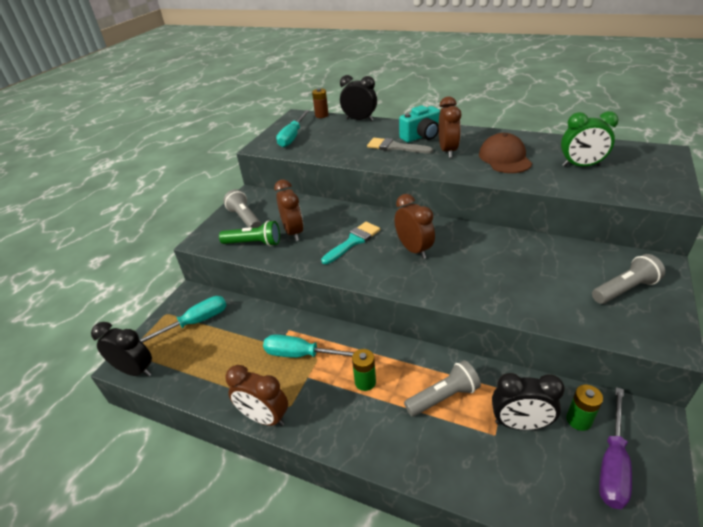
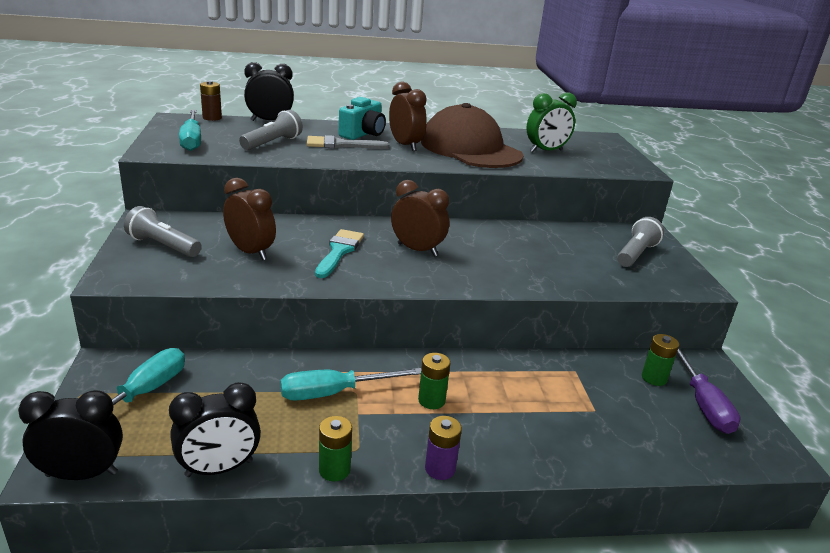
camera: 35 degrees left, 10 degrees down
(254, 243) = (202, 270): green flashlight -> none
(264, 417) = (334, 470): brown clock -> green battery
(332, 443) = (440, 468): none -> purple battery
(443, 397) = (524, 392): grey flashlight -> grey flashlight (273, 143)
(504, 158) = (470, 149): brown cap -> brown cap, size x1.62
(520, 424) = (609, 395): black clock -> black clock (219, 468)

